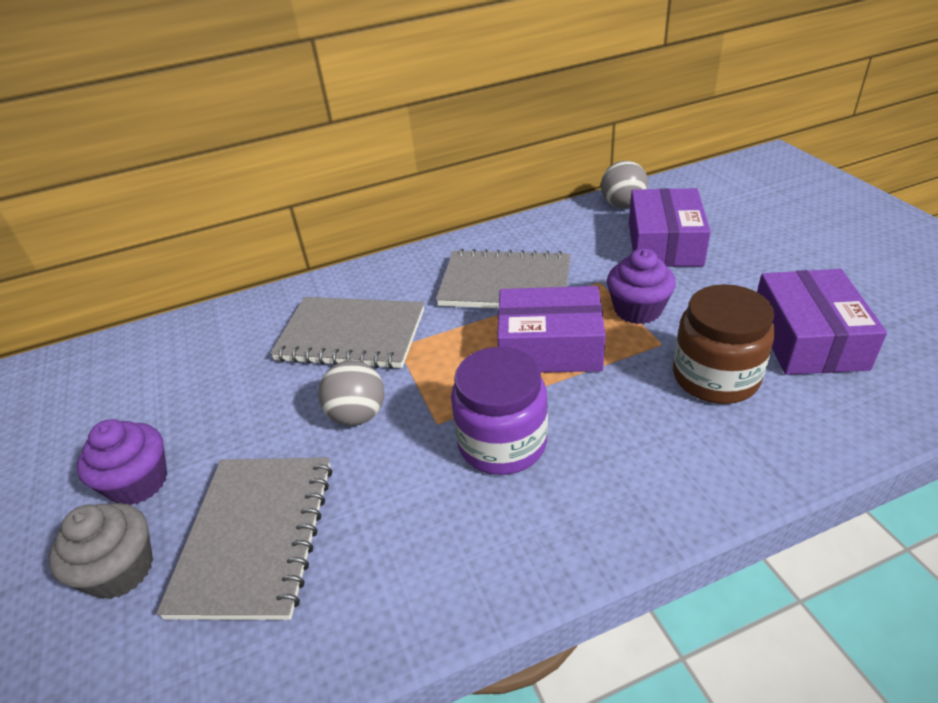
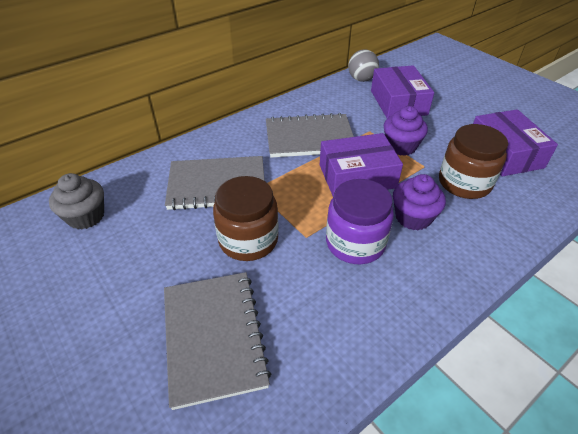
camera: 20 degrees left, 5 degrees up
(121, 570) = (118, 383): grey cupcake -> grey cupcake (86, 216)
(139, 482) = (100, 316): purple cupcake -> purple cupcake (413, 217)
(357, 415) = (248, 240): grey ball -> brown jar

